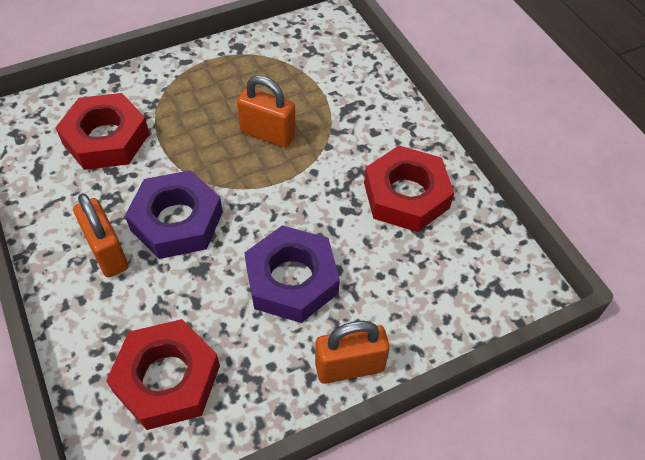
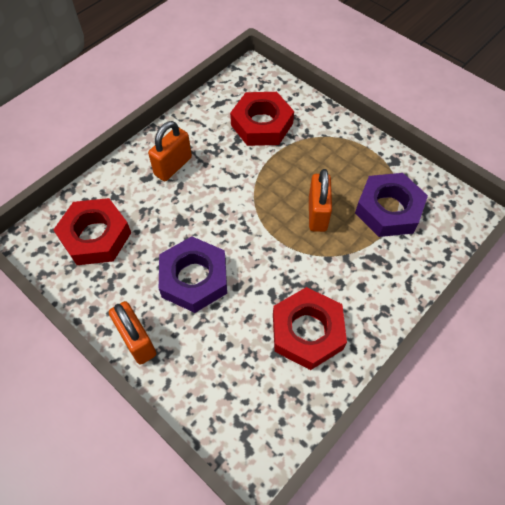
camera: 70 degrees right, 5 degrees up
(177, 221) = (213, 191): purple nut -> purple nut (388, 209)

